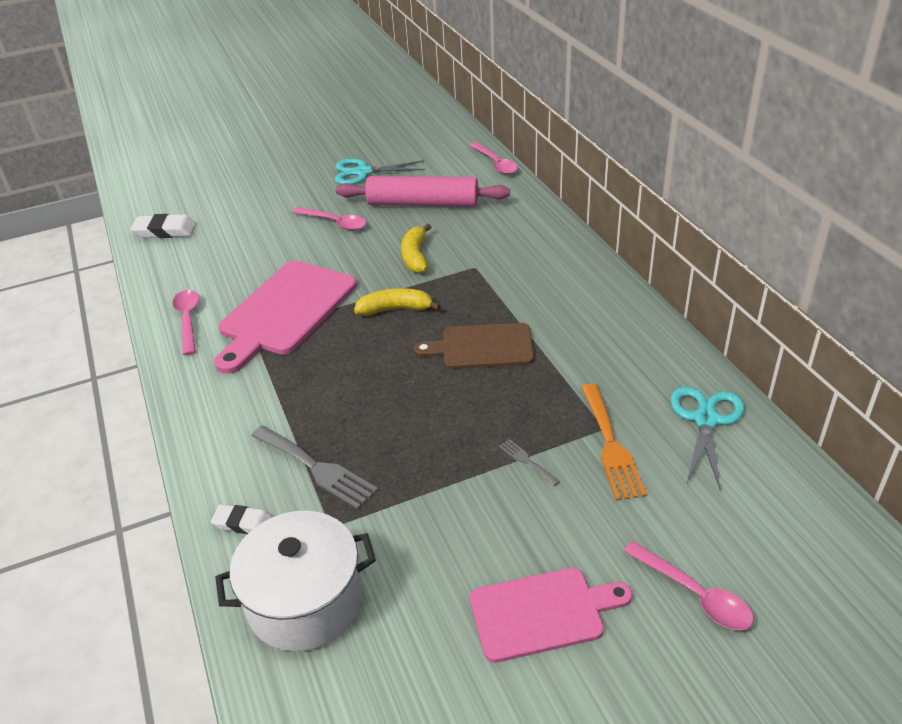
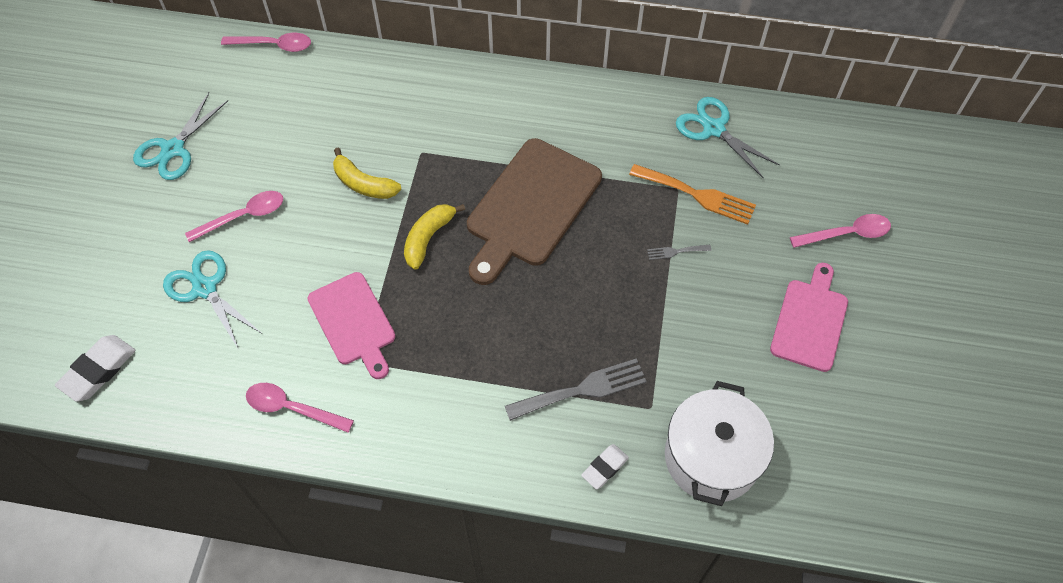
camera: 60 degrees left, 20 degrees up
(261, 237) = (205, 288): none -> turquoise scissors
(285, 311) = (353, 322): pink cutting board -> pink cutting board, size x0.64
(423, 203) = (283, 133): pink rolling pin -> none
(482, 347) = (530, 207): brown cutting board -> brown cutting board, size x1.56

